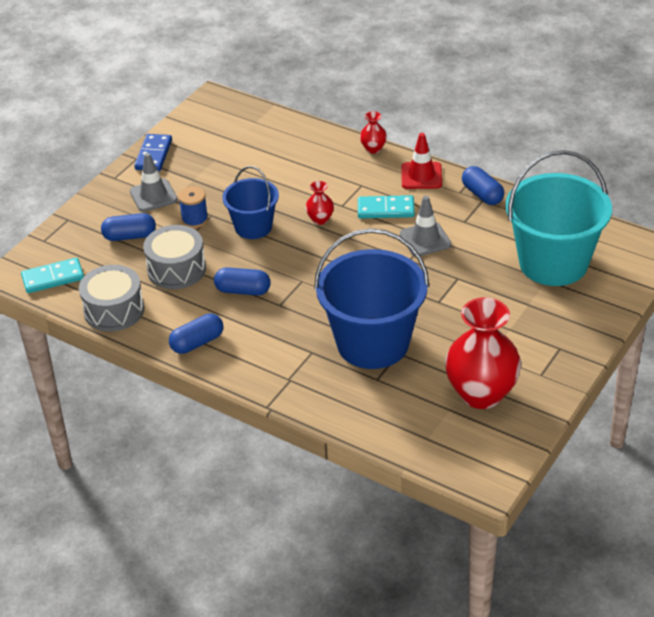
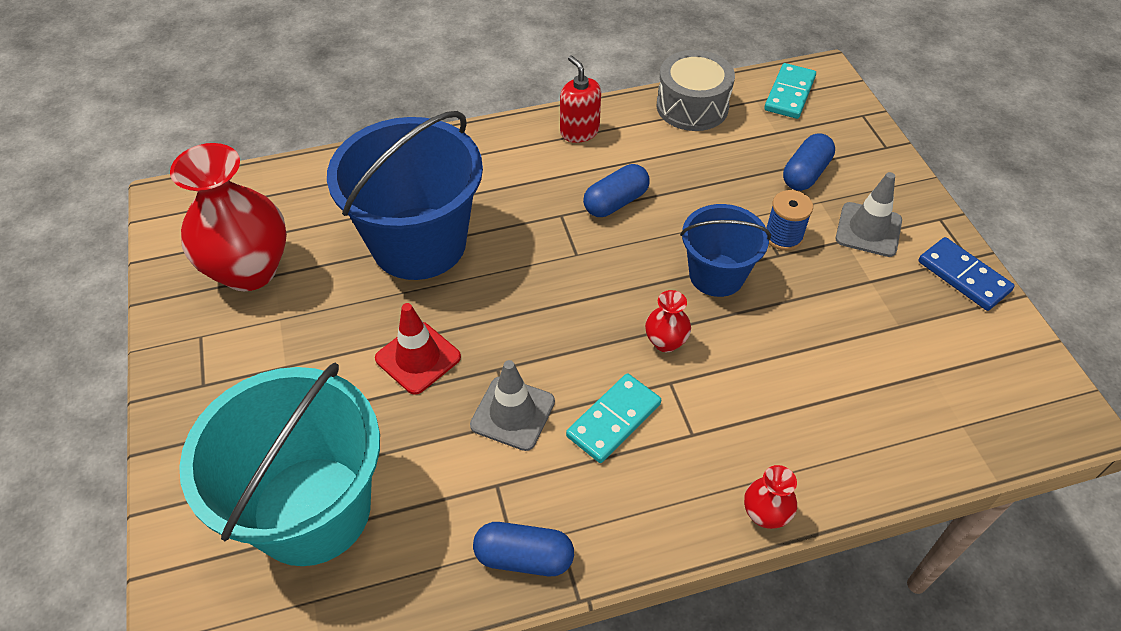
camera: 130 degrees right, 10 degrees up
(176, 269) = (708, 176): grey drum -> none
(197, 343) = (579, 131): blue capsule -> red soap dispenser
(421, 176) = (642, 519): red traffic cone -> red traffic cone (418, 358)

